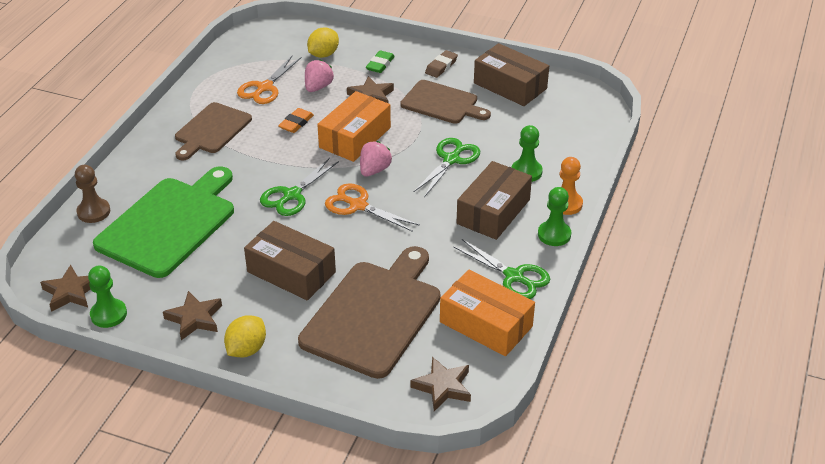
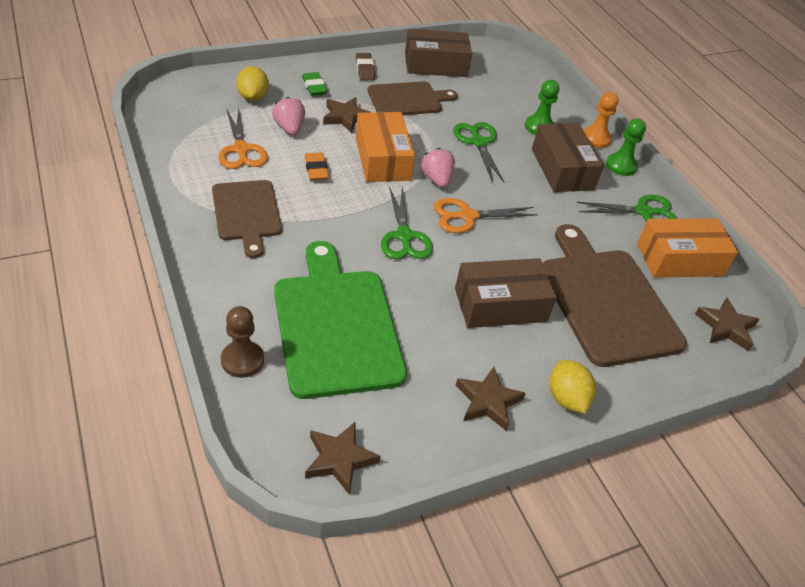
camera: 50 degrees left, 5 degrees up
(108, 314) = (409, 455): green pawn -> none

